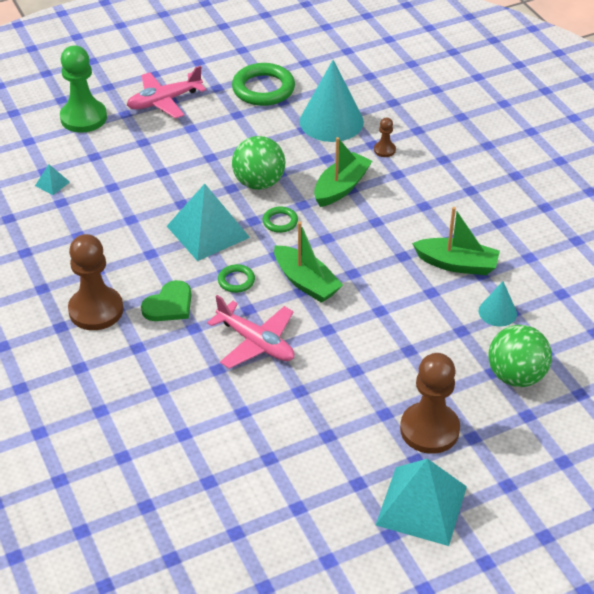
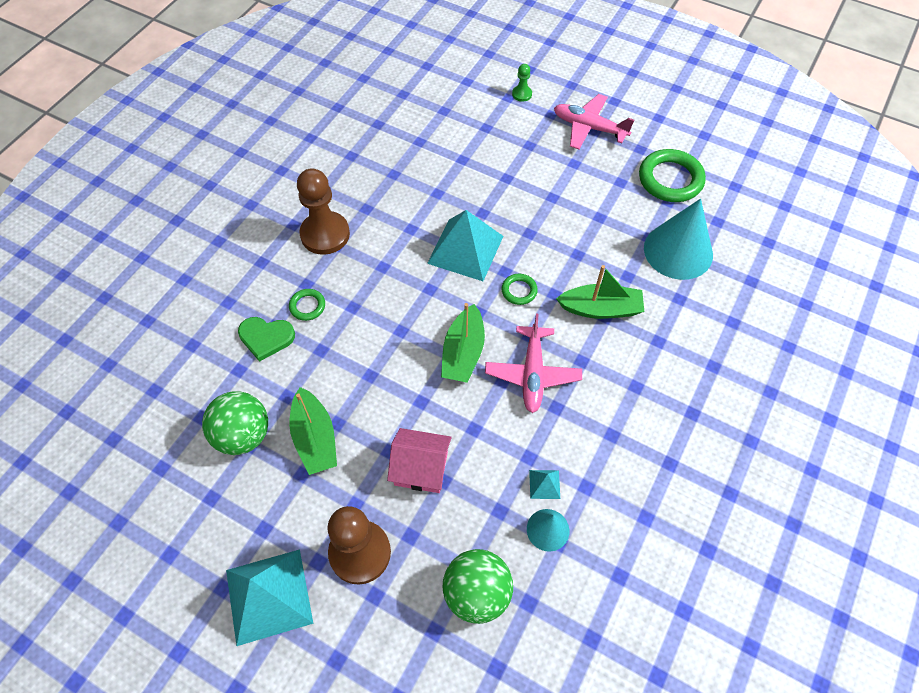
camera: 55 degrees right, 15 degrees up
(52, 183) = (434, 124): turquoise pyramid -> turquoise pyramid (544, 484)
(83, 118) = (522, 94): green pawn -> green pawn, size x0.46
(169, 305) = (365, 276): green heart -> green heart (266, 338)
(236, 281) = (426, 303): green ring -> green ring (307, 306)
(256, 343) = (367, 359): pink plane -> pink plane (532, 374)
(259, 183) = (552, 248): green ball -> green ball (243, 435)
(384, 150) = (680, 312): brown pawn -> none
(387, 358) = (421, 468): none -> pink house
(457, 264) = (582, 458): green boat -> green boat (315, 438)

